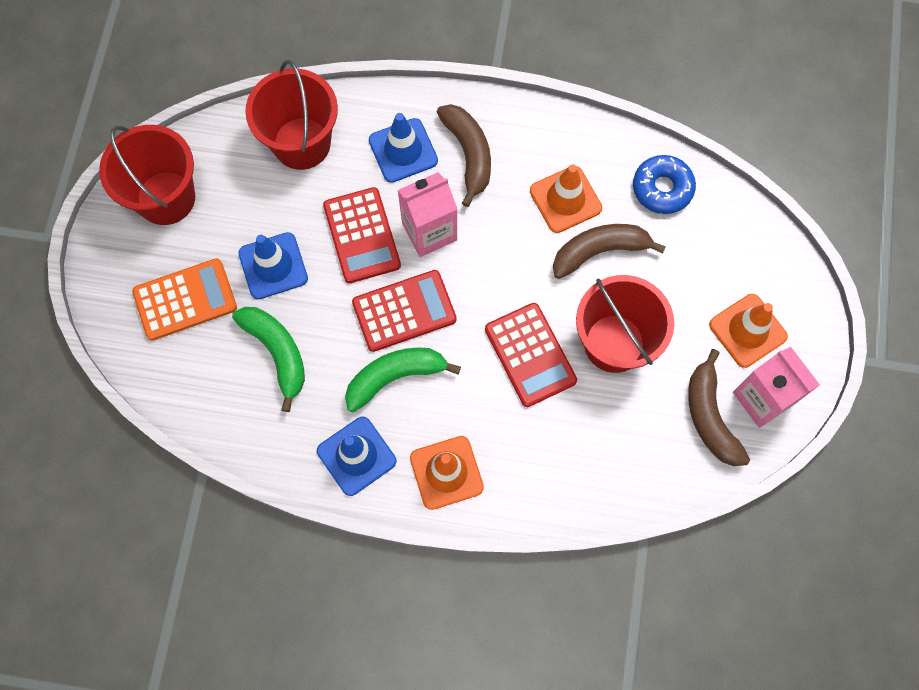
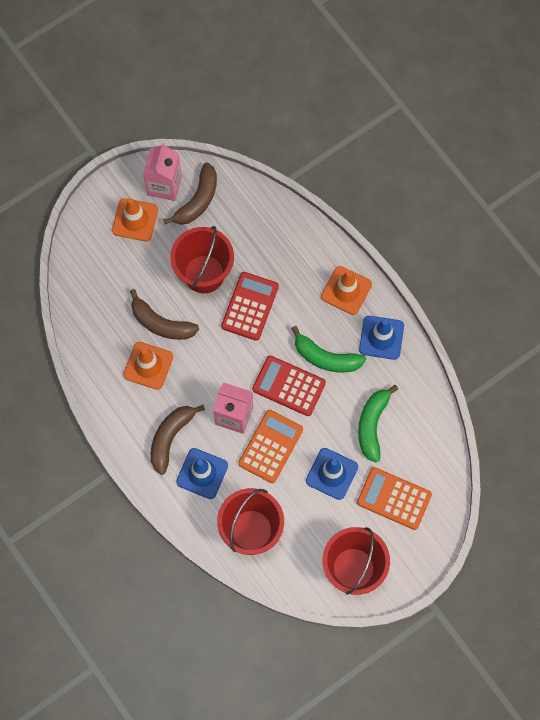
camera: 135 degrees left, 0 degrees up
(362, 235) = (270, 446): red calculator -> orange calculator
(662, 188) = (94, 324): blue donut -> none

